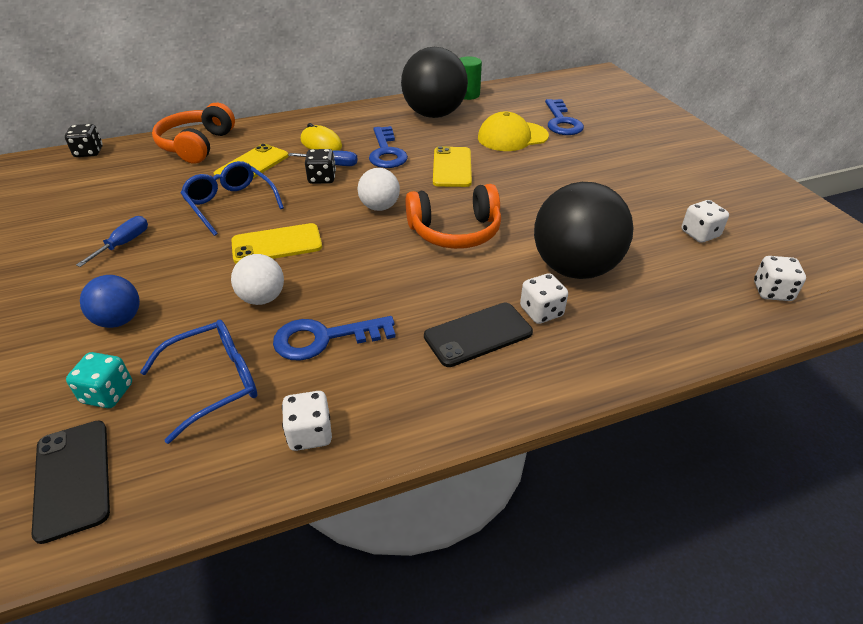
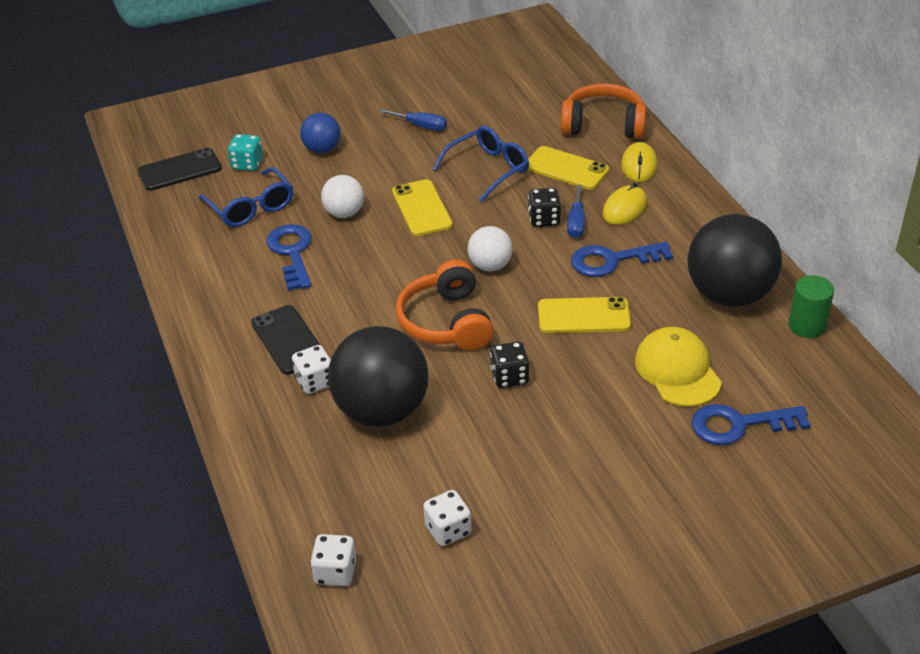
camera: 90 degrees right, 0 degrees up
(89, 152) = (576, 66): black dice -> black dice (509, 377)
(265, 134) = (639, 165): none -> yellow mouse
(310, 434) = (196, 259): white dice -> none

